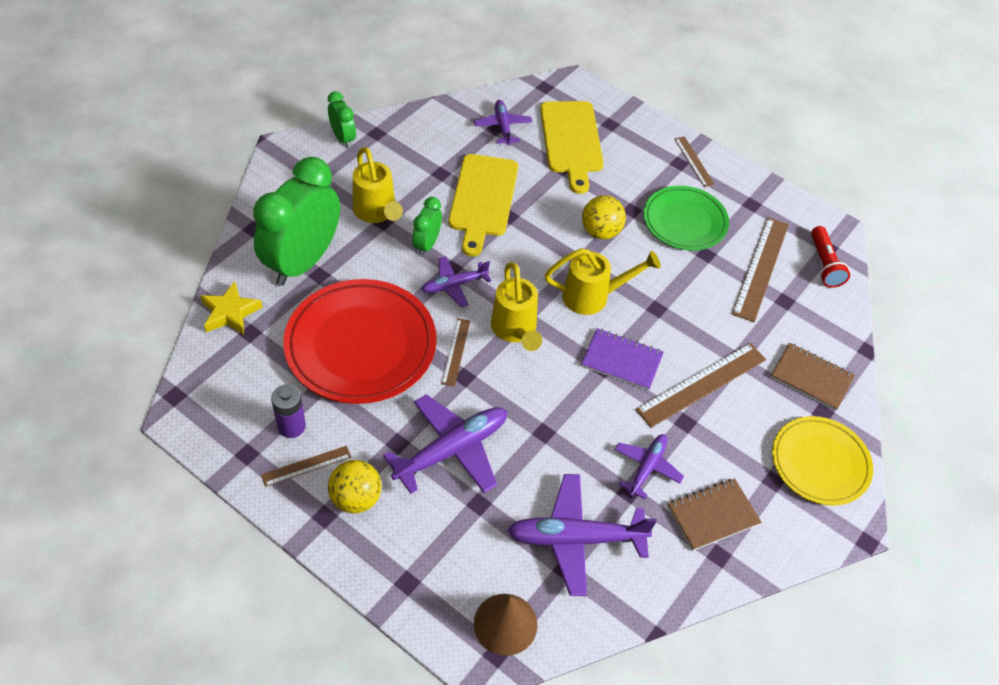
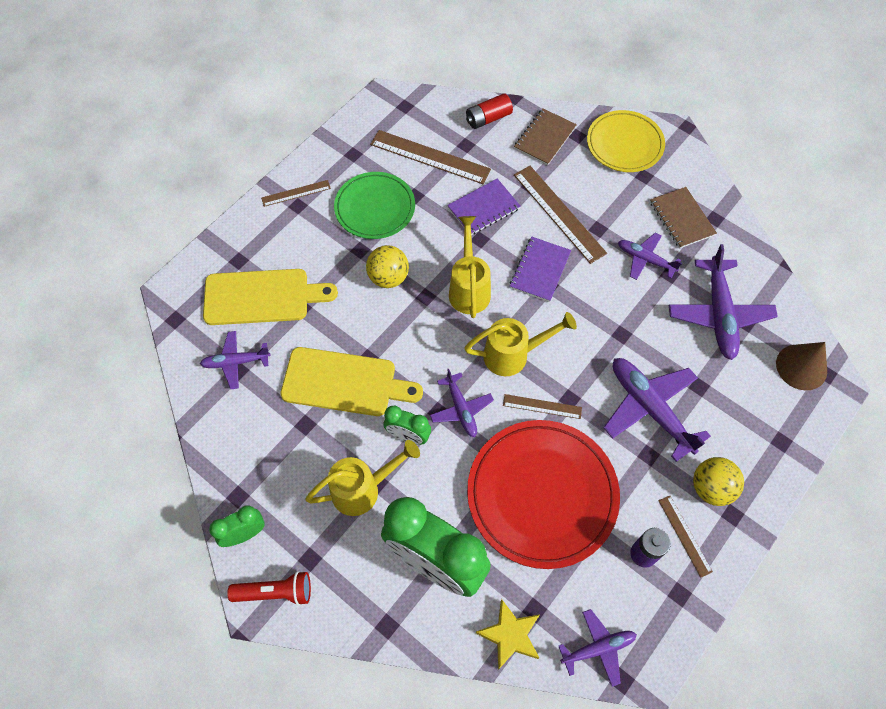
camera: 85 degrees left, 10 degrees up
(207, 379) = (598, 648): none -> purple plane
(698, 313) = (483, 208): none -> purple notebook
(824, 264) = (424, 112): red flashlight -> red flashlight (275, 592)
(828, 323) = (488, 118): none -> red battery

